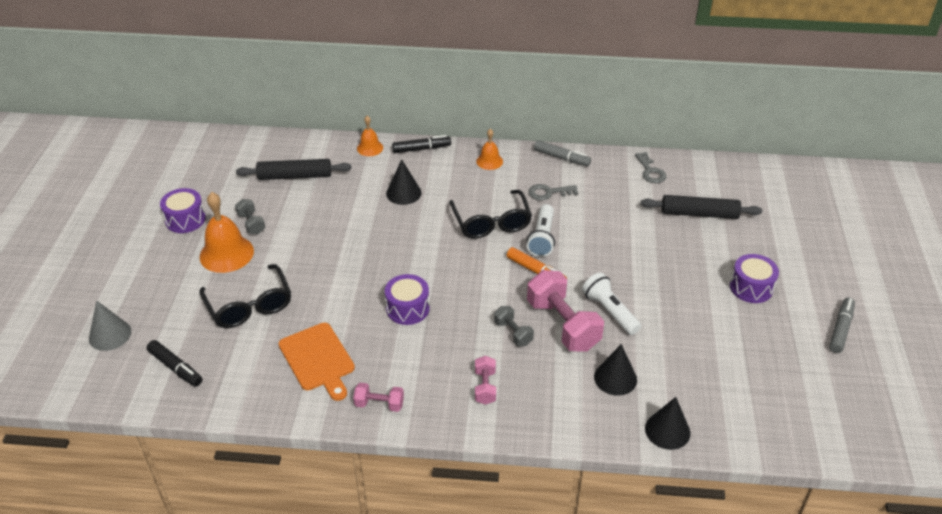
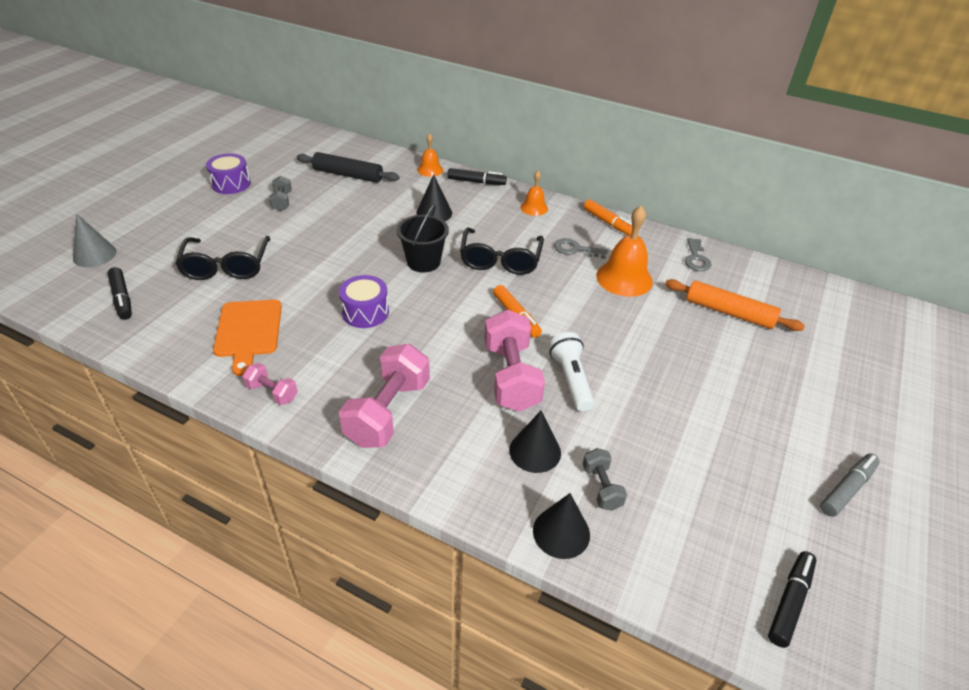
camera: 20 degrees right, 0 degrees up
(226, 253) = (242, 219): orange bell -> orange bell (624, 278)
(426, 245) = (423, 262): none -> black bucket
(485, 387) = (388, 412): pink dumbbell -> pink dumbbell, size x1.97
(513, 333) = (453, 368): grey dumbbell -> grey dumbbell (601, 487)
(542, 238) = (542, 288): white flashlight -> none
(561, 158) = (608, 223): grey marker -> orange marker
(699, 213) = (729, 312): black rolling pin -> orange rolling pin
(751, 287) = (752, 405): purple drum -> none
(836, 421) = (789, 602): none -> black marker

